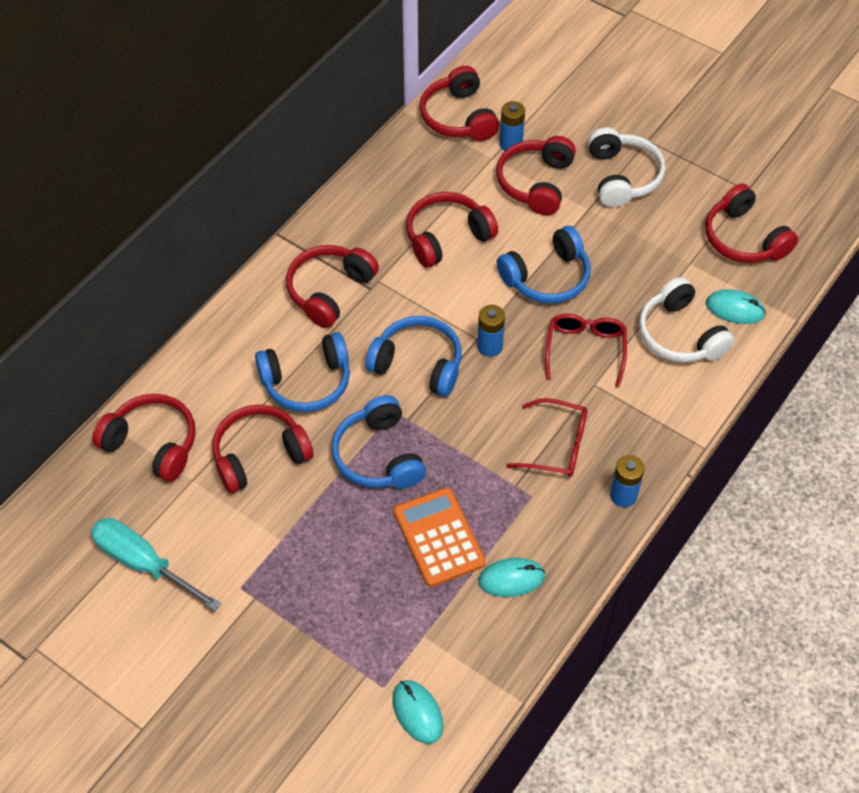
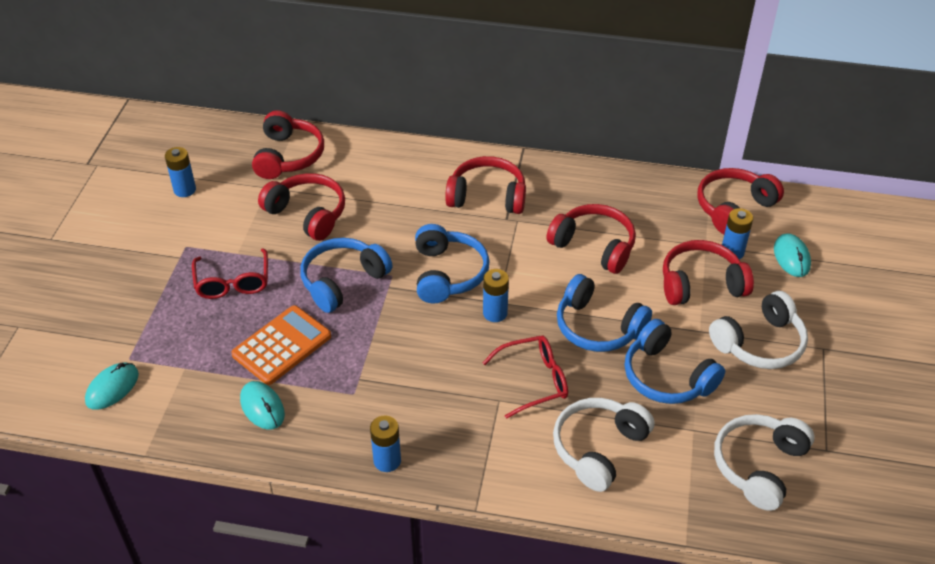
camera: 65 degrees right, 10 degrees down
(144, 564) = (185, 190): turquoise screwdriver -> blue battery
(307, 382) = (390, 215): blue headphones -> blue headphones (667, 376)
(557, 446) = (415, 394): red glasses -> red glasses (233, 282)
(734, 309) = (661, 485): turquoise mouse -> turquoise mouse (791, 257)
(744, 238) = (759, 466): red headphones -> white headphones

